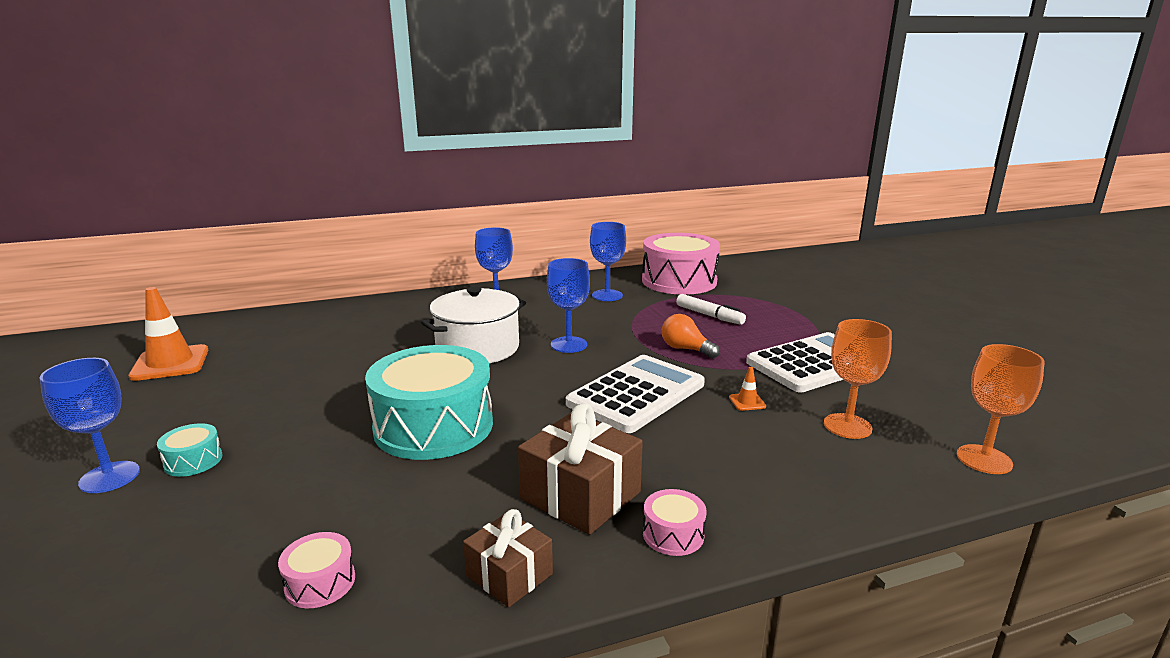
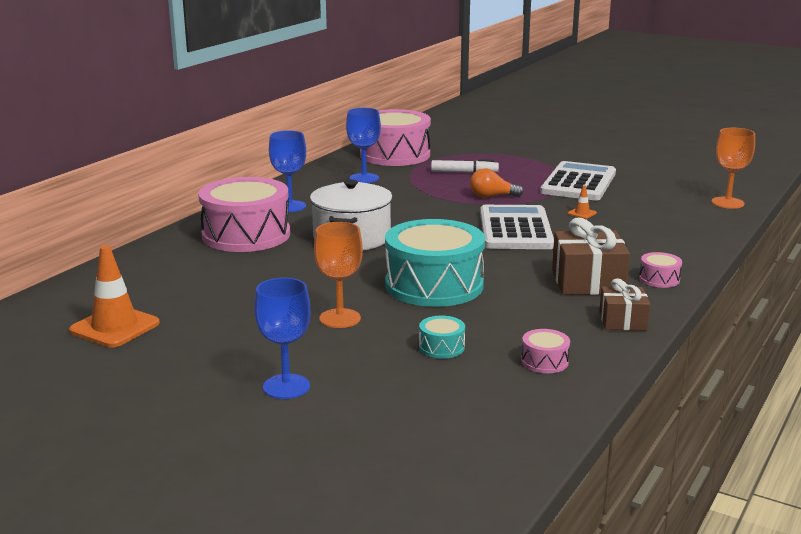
camera: 40 degrees left, 0 degrees up
(193, 461) = (322, 358): turquoise drum -> turquoise drum (441, 347)
(413, 318) = (246, 235): none -> pink drum
(568, 345) = (411, 216): blue goblet -> none
(847, 426) = (649, 208): orange goblet -> orange goblet (340, 318)

